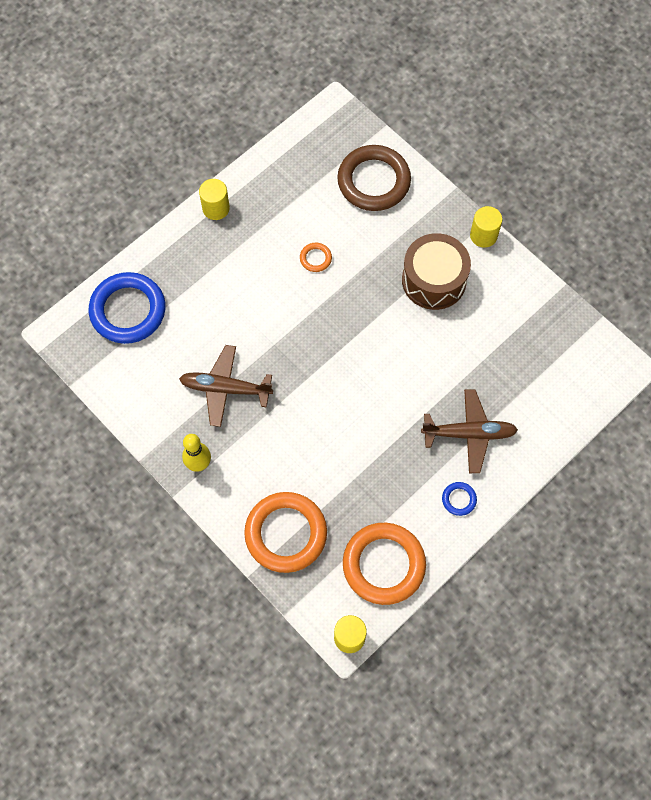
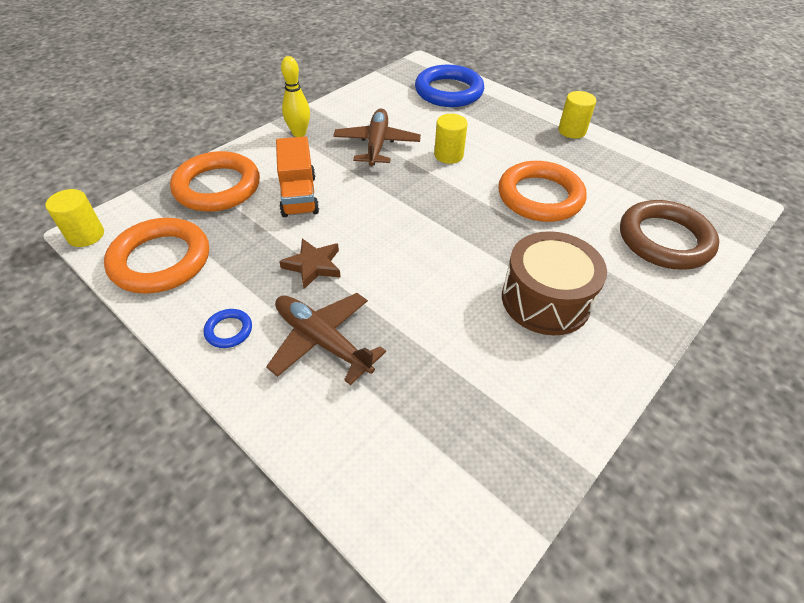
camera: 85 degrees right, 20 degrees down
(303, 459) = (299, 195): none -> orange truck
(315, 258) = (540, 197): orange ring -> orange ring, size x2.33
(393, 443) = (313, 265): none -> brown star
(469, 434) = (322, 341): brown plane -> brown plane turned 135 degrees clockwise
(483, 235) = (637, 355): yellow cylinder -> yellow cylinder (448, 155)

